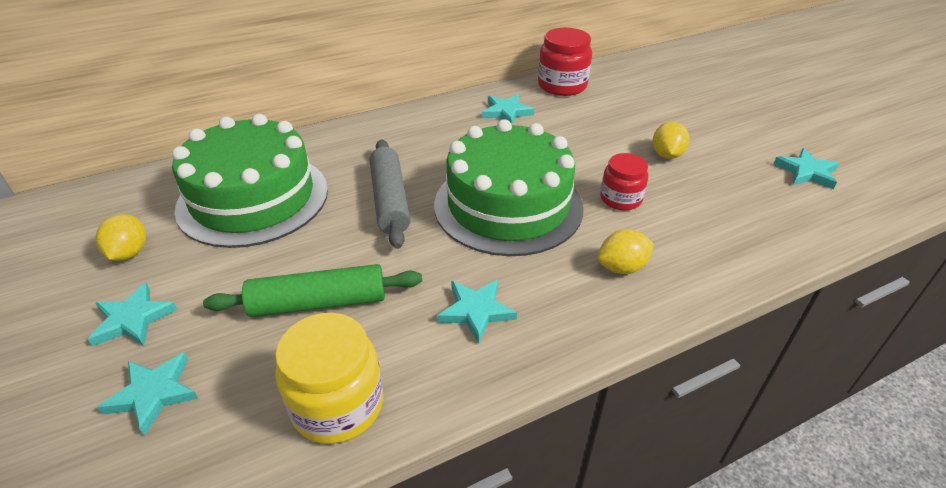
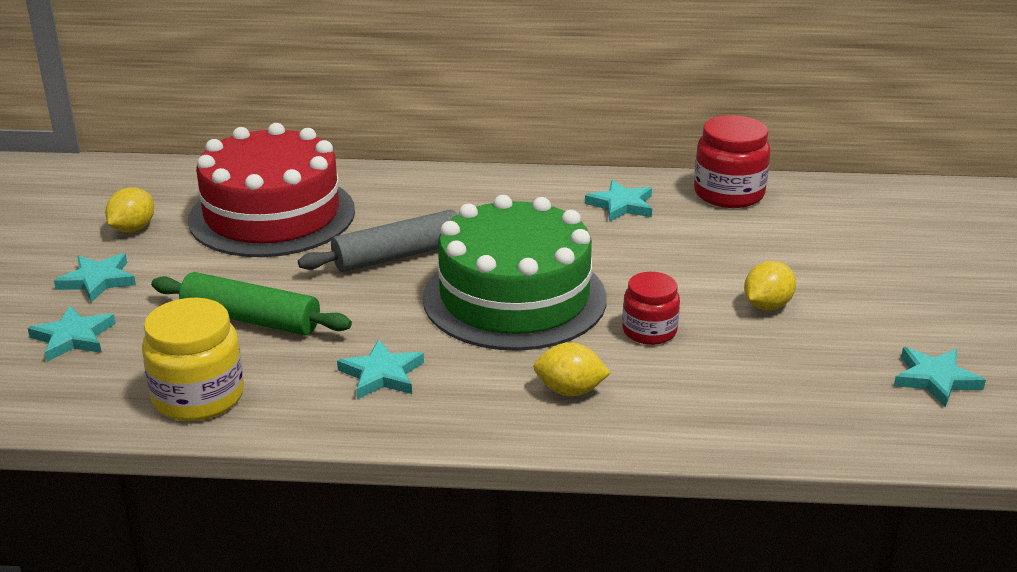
camera: 30 degrees right, 10 degrees down
(253, 198) = (272, 215): green cake -> red cake
(390, 200) = (398, 256): grey rolling pin -> grey rolling pin turned 45 degrees clockwise

